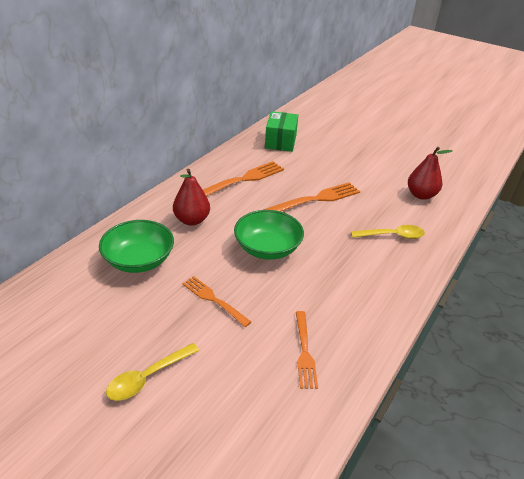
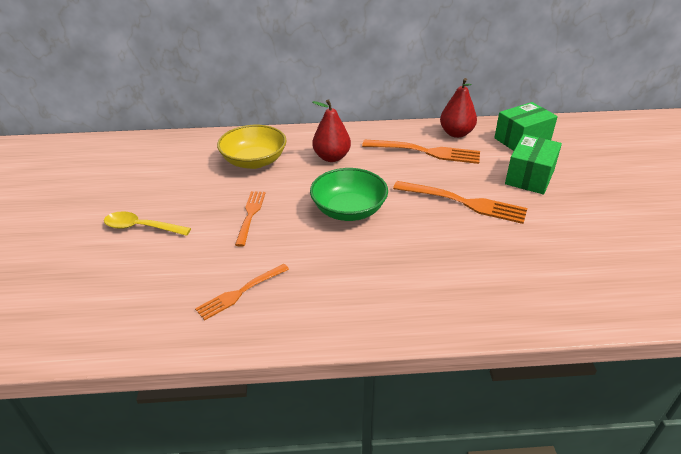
camera: 55 degrees right, 0 degrees up
(139, 260) = (254, 161): green bowl -> yellow bowl
(320, 163) = (529, 177): none -> green box
(392, 236) = (482, 278): yellow spoon -> none
(421, 195) = (598, 269): red pear -> red pear (456, 133)

